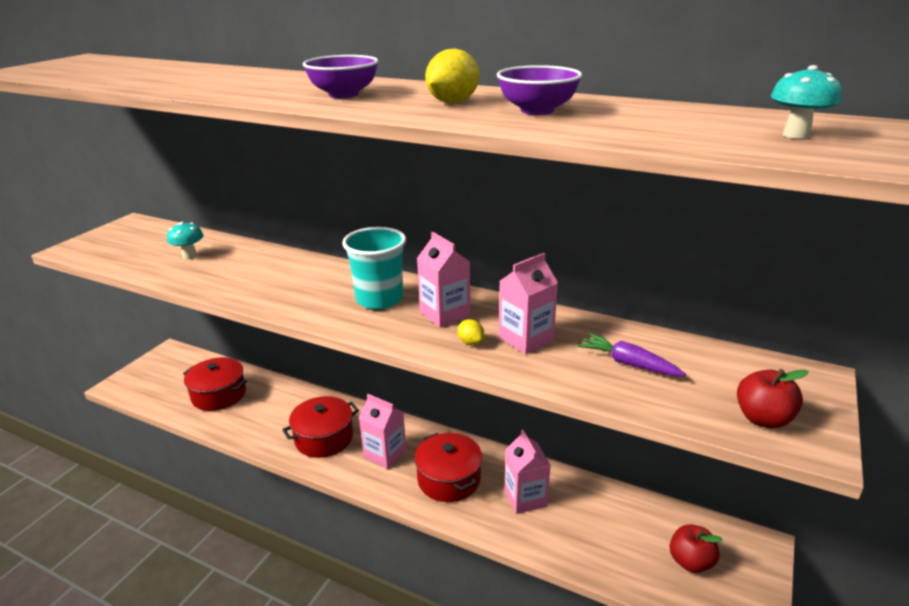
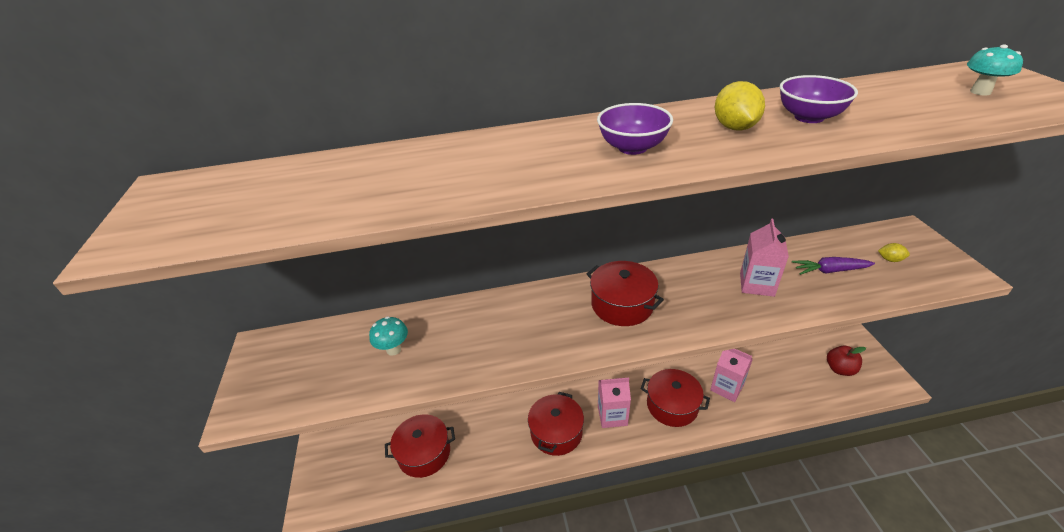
camera: 35 degrees left, 10 degrees up
(379, 299) = (622, 305): turquoise cup -> red pot
(445, 314) = (683, 292): pink carton -> none
(470, 342) = (733, 306): yellow lemon -> yellow lemon (890, 259)
(763, 419) = (930, 271): red apple -> none

